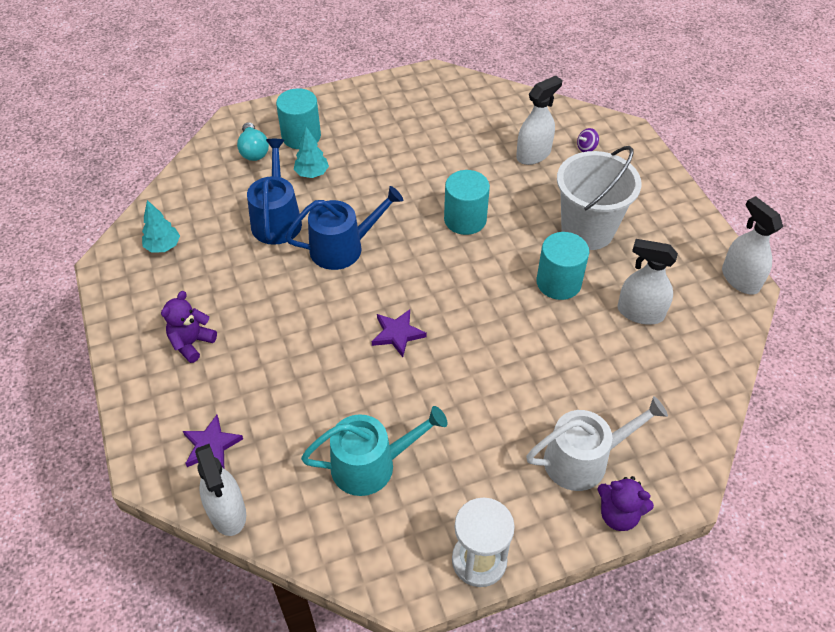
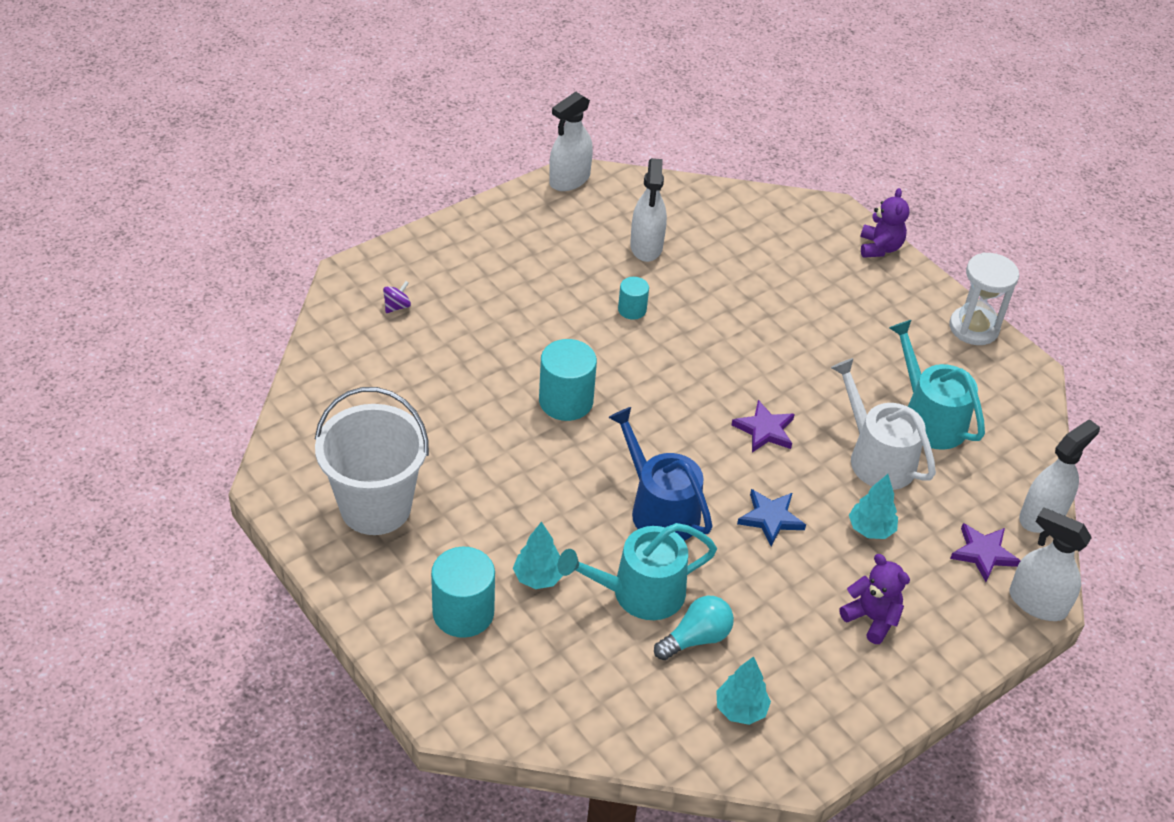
camera: 110 degrees left, 5 degrees down
(191, 343) = (871, 618): purple teddy bear -> purple teddy bear turned 150 degrees counterclockwise
(253, 151) = (513, 664): turquoise light bulb -> turquoise light bulb (696, 638)
(270, 372) = (870, 529): none -> turquoise tree
(277, 220) = (640, 593): blue watering can -> turquoise watering can
(308, 310) = (770, 518): none -> blue star
(533, 154) = (425, 353): white spray bottle -> white spray bottle (1037, 603)
(558, 282) = (632, 310): turquoise cylinder -> turquoise cylinder, size x0.56
(583, 459) = (838, 273): white watering can -> white watering can (876, 458)
(586, 148) = (397, 306): purple spinning top -> purple spinning top turned 90 degrees counterclockwise
(587, 230) = (543, 294): white bucket -> white bucket (375, 507)

